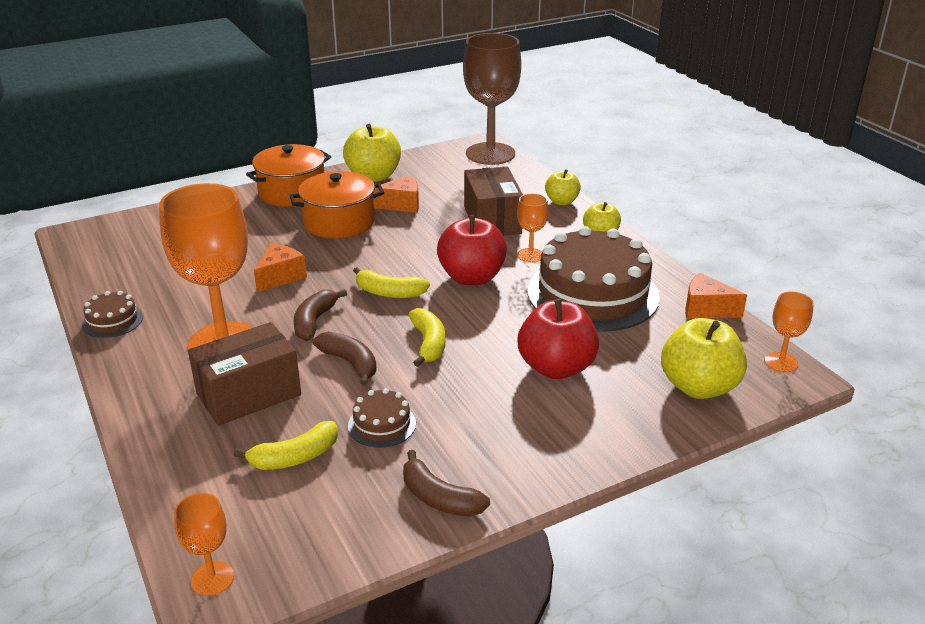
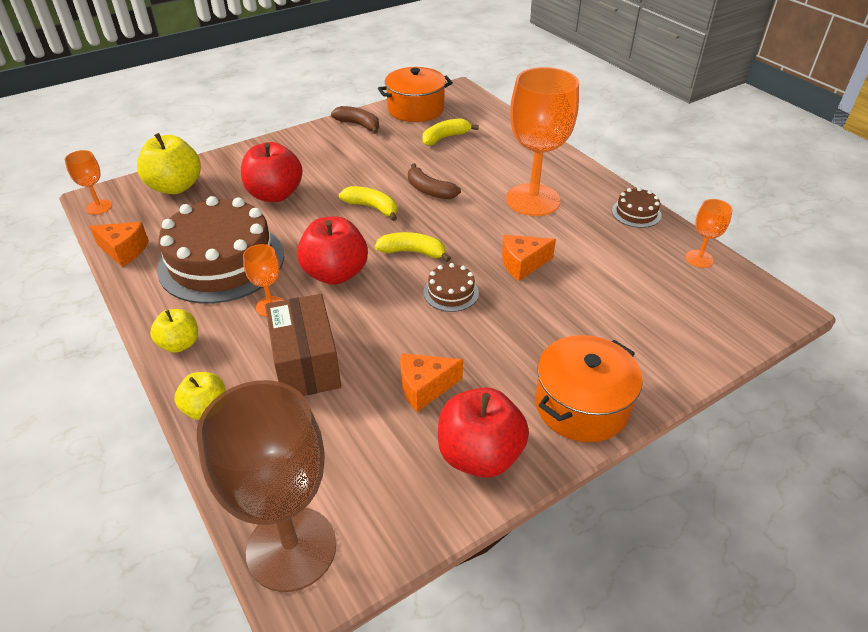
camera: 175 degrees right, 10 degrees up
(212, 578) = (463, 95): orange goblet -> orange goblet (699, 259)
(249, 394) = (492, 167): brown box -> none
(280, 277) = (522, 264): orange cheese -> orange cheese turned 45 degrees clockwise
(314, 321) = (470, 221): brown banana -> none
(339, 222) = (494, 347): orange pot -> orange pot (415, 109)
(373, 177) = (479, 455): yellow apple -> red apple
(382, 424) = (397, 155): brown cake -> brown cake (451, 292)
(428, 343) = (372, 207): yellow banana -> yellow banana turned 135 degrees clockwise

